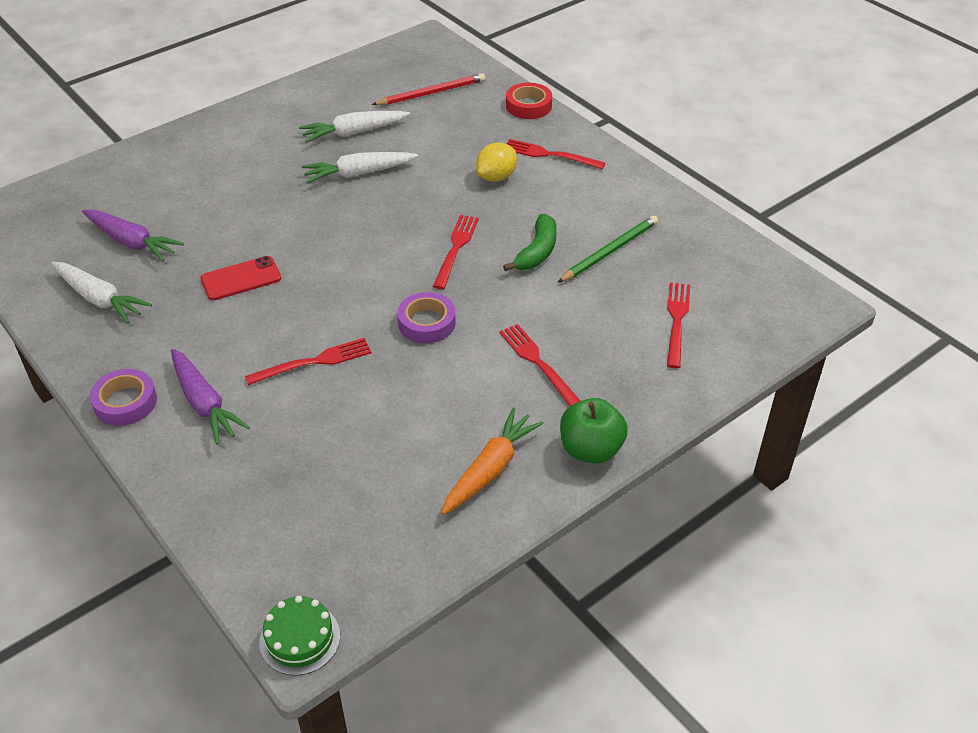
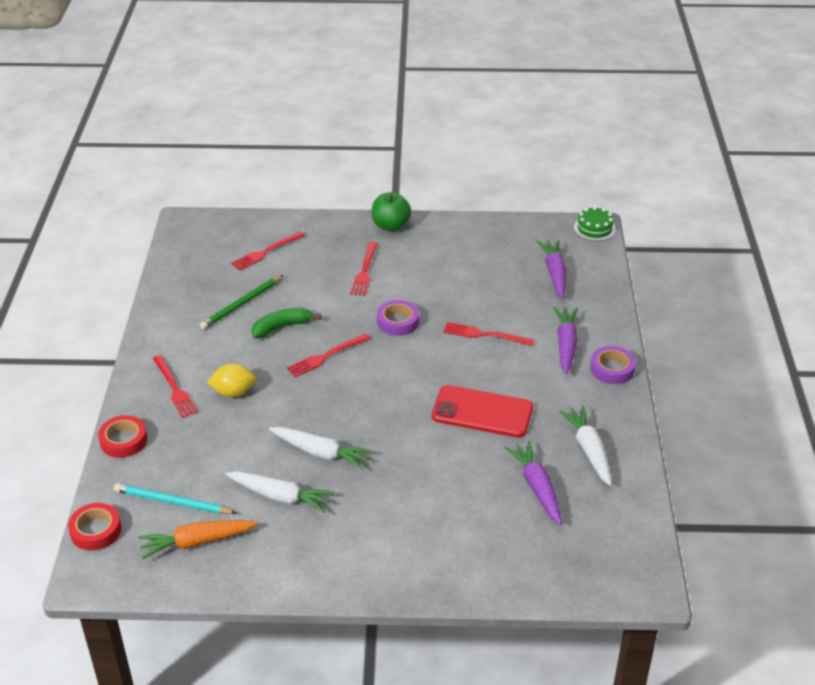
camera: 140 degrees left, 5 degrees down
(241, 279) = (482, 412): red phone -> red phone, size x1.55
(297, 506) = (554, 273): none -> purple carrot
(431, 93) = (173, 502): red pencil -> turquoise pencil
(460, 57) = (96, 530): none -> red tape
(490, 469) = (446, 242): orange carrot -> orange carrot (197, 542)
(609, 251) = (242, 304): green pencil -> green pencil turned 45 degrees counterclockwise

